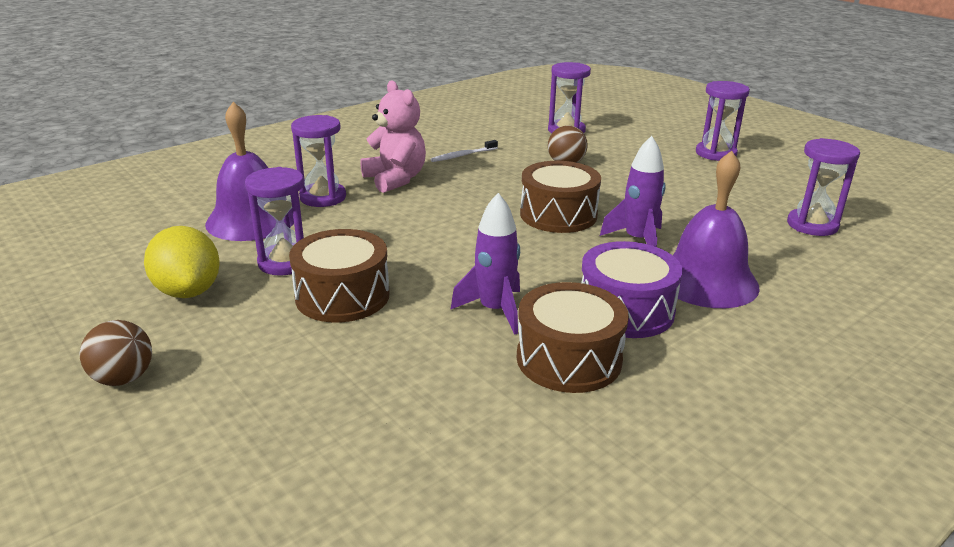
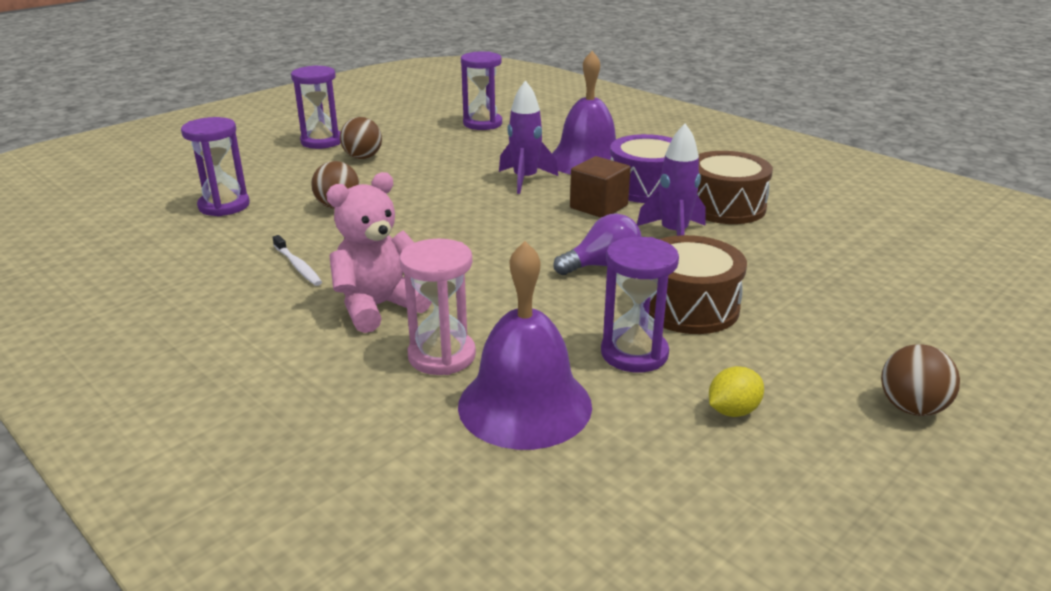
camera: 95 degrees left, 0 degrees up
(188, 291) = (733, 411): yellow lemon -> yellow lemon, size x0.55
(323, 197) = (442, 356): purple hourglass -> pink hourglass
(432, 264) = (603, 266): none -> purple light bulb
(558, 215) = (477, 210): brown drum -> none
(567, 274) = (598, 206): none -> brown cube
(679, 169) = (363, 157): none -> brown ball

